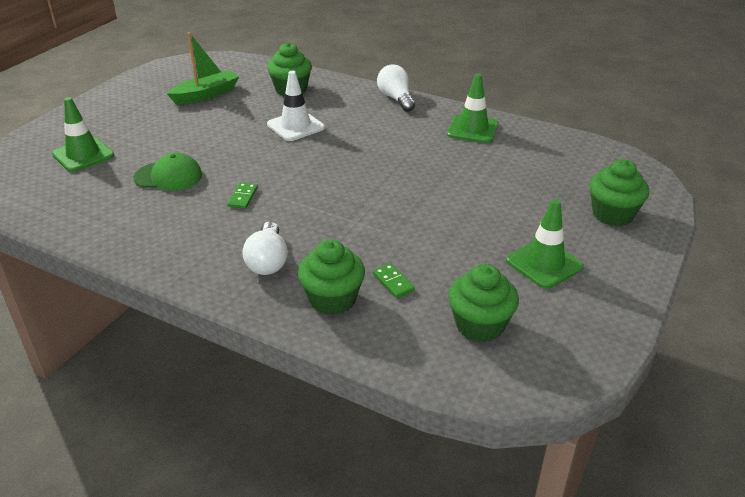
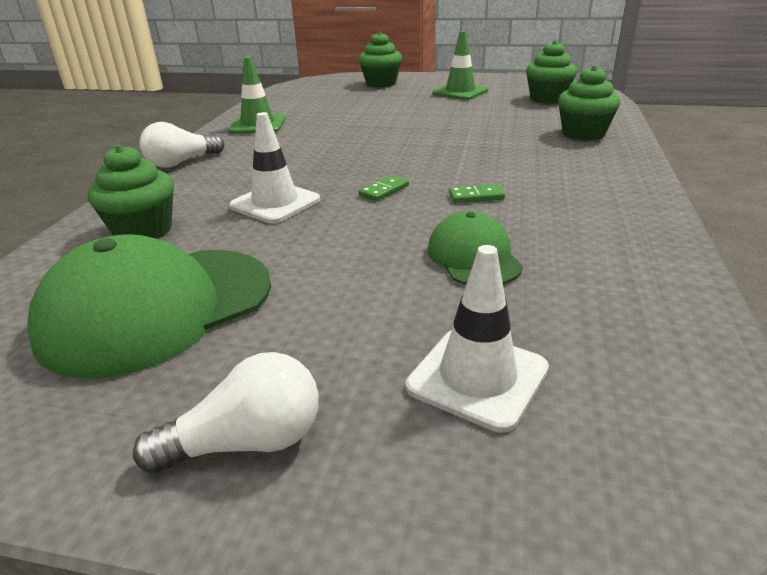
camera: 105 degrees left, 5 degrees down
(83, 155) = (477, 377): green traffic cone -> white traffic cone
(206, 94) = (157, 308): green boat -> green cap
(268, 261) = (569, 162): white light bulb -> white light bulb (247, 442)
(393, 282) = (535, 121): green domino -> green domino (384, 190)

